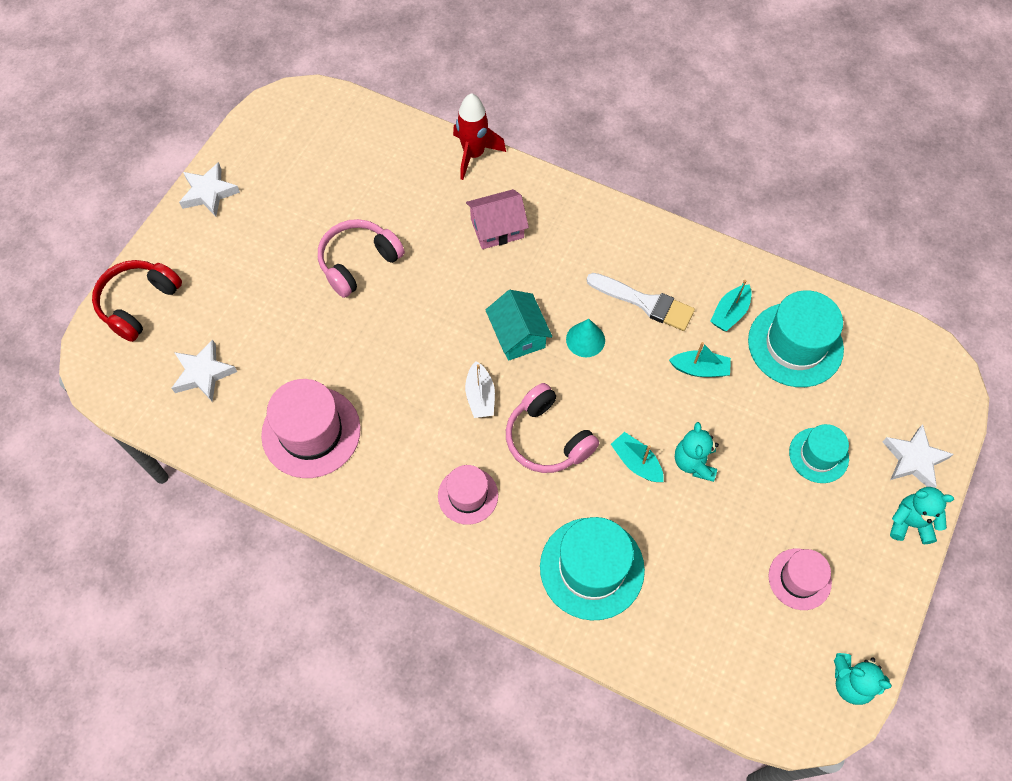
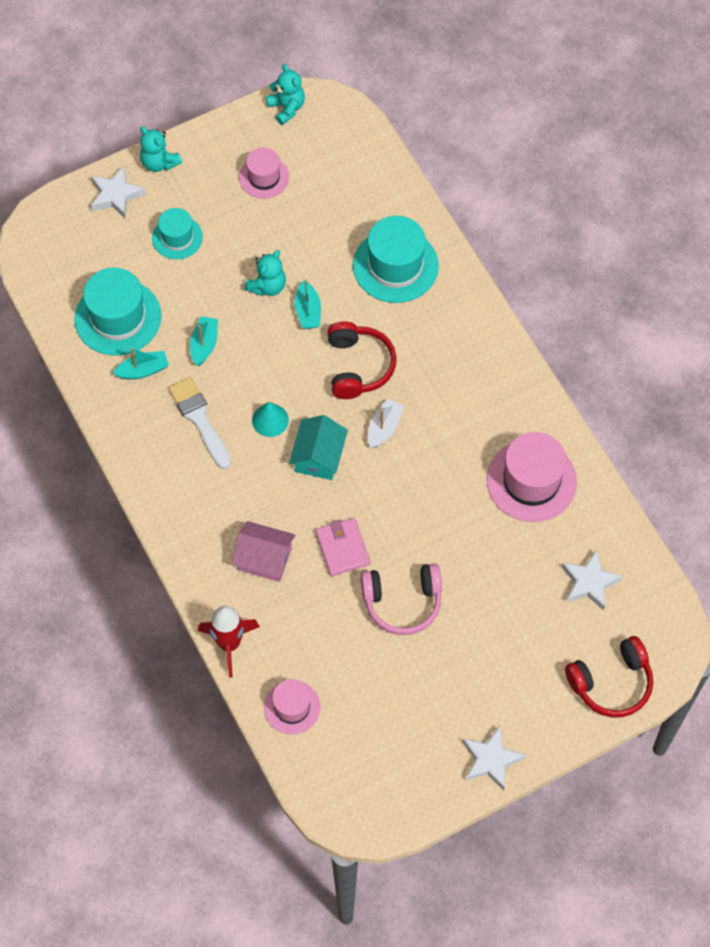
camera: 145 degrees left, 0 degrees up
(439, 274) = (342, 548): none -> pink wallet
(468, 495) = (445, 363): pink hat -> pink hat (292, 707)
(547, 438) = (358, 366): pink headphones -> red headphones
(700, 369) = (204, 345): turquoise boat -> turquoise boat turned 60 degrees clockwise

